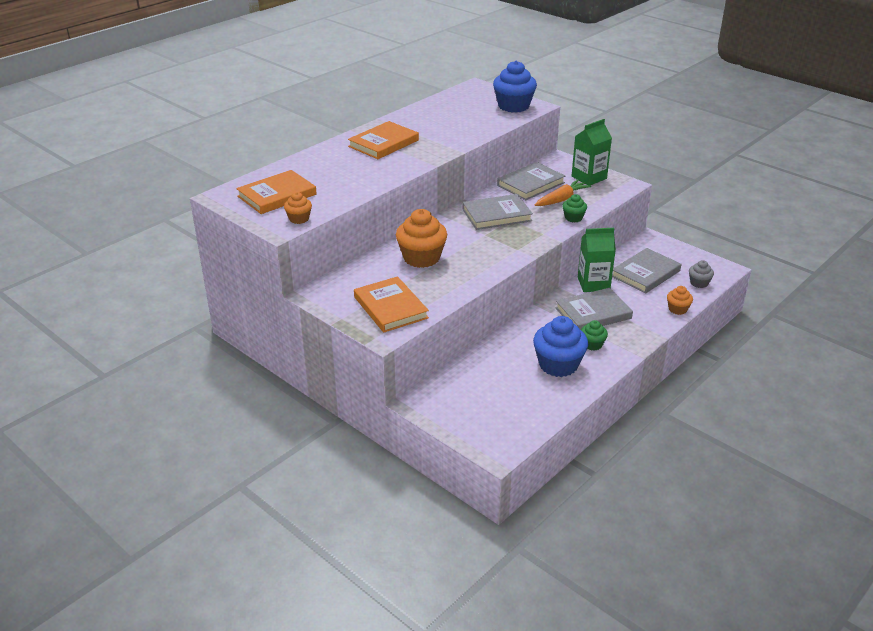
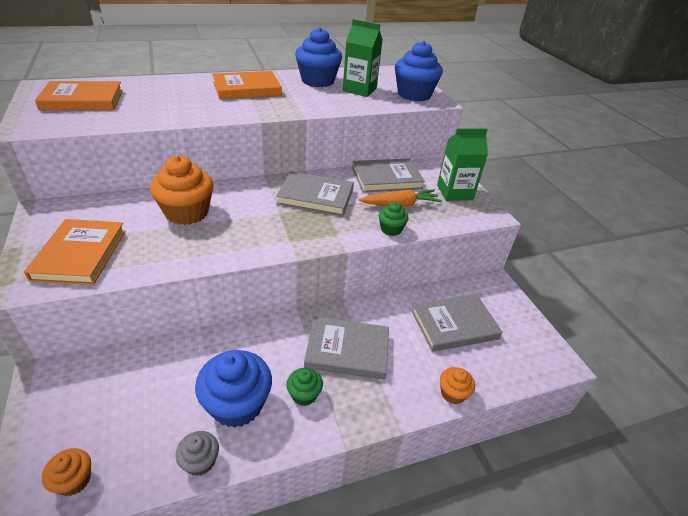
camera: 25 degrees right, 5 degrees up
(299, 219) = (58, 125): orange cupcake -> orange cupcake (74, 480)
(426, 118) = (317, 81): none -> blue cupcake
(593, 284) = (383, 312): green carton -> green carton (359, 90)
(699, 283) = (510, 367): grey cupcake -> grey cupcake (200, 461)

